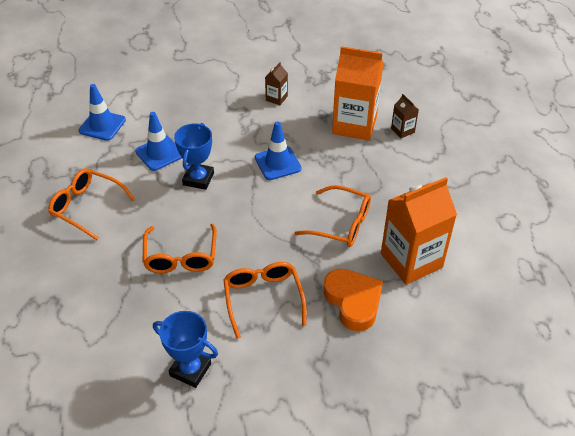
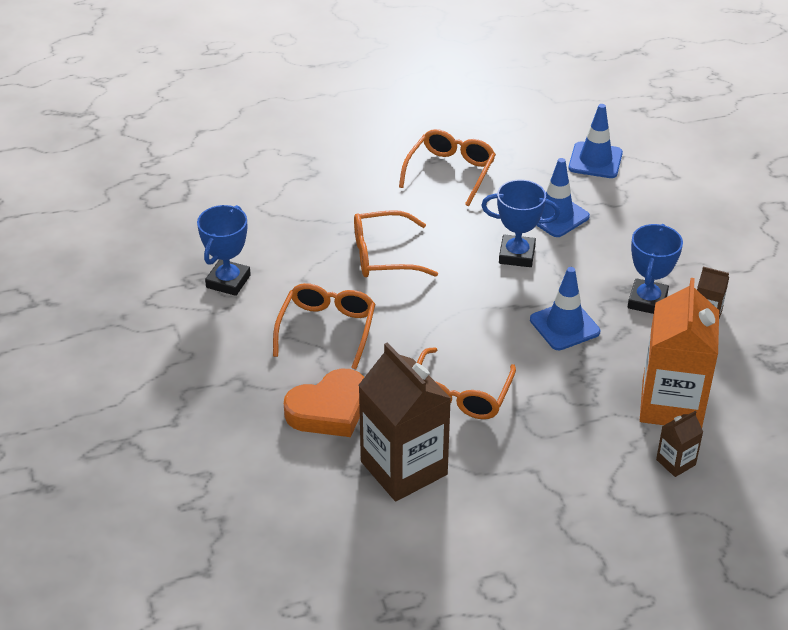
camera: 85 degrees right, 5 degrees down
(259, 121) = (647, 301): none -> blue trophy
(263, 299) = (327, 329): orange glasses -> orange glasses turned 60 degrees counterclockwise
(411, 260) = (404, 468): orange carton -> brown carton

